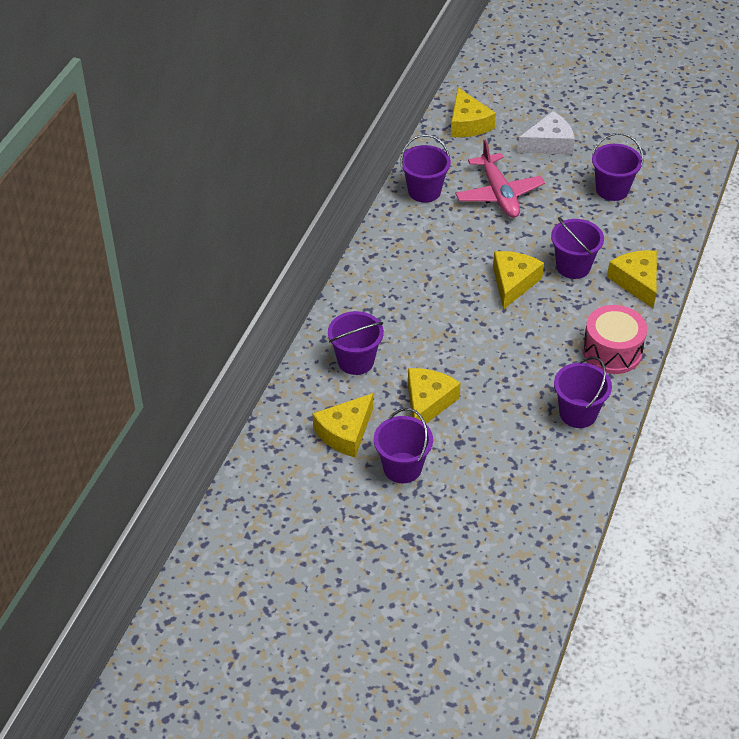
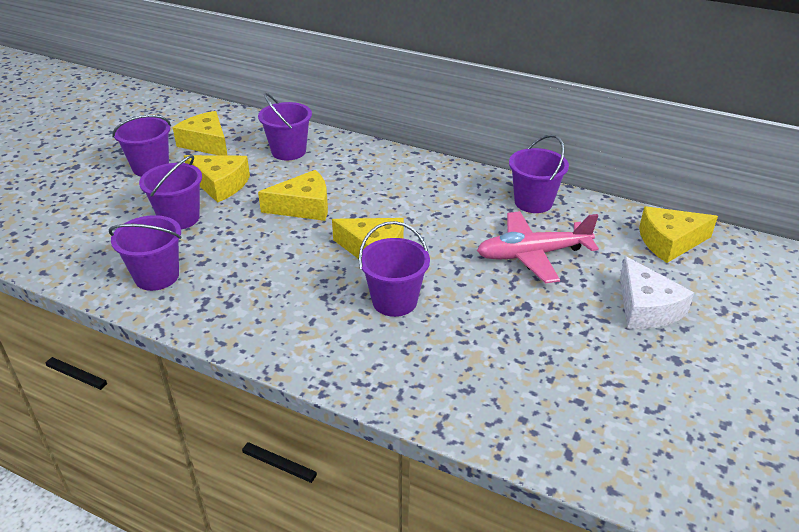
camera: 95 degrees right, 10 degrees down
(612, 190) = (551, 359): purple bucket -> purple bucket (179, 218)
(612, 351) = (238, 315): pink drum -> none
(636, 282) = (356, 356): yellow cheese -> yellow cheese (303, 207)

